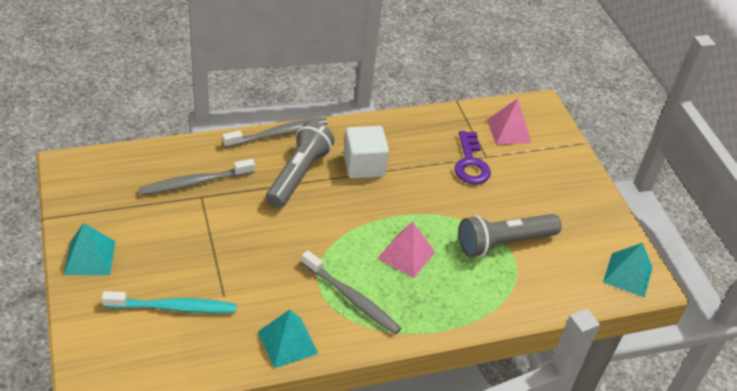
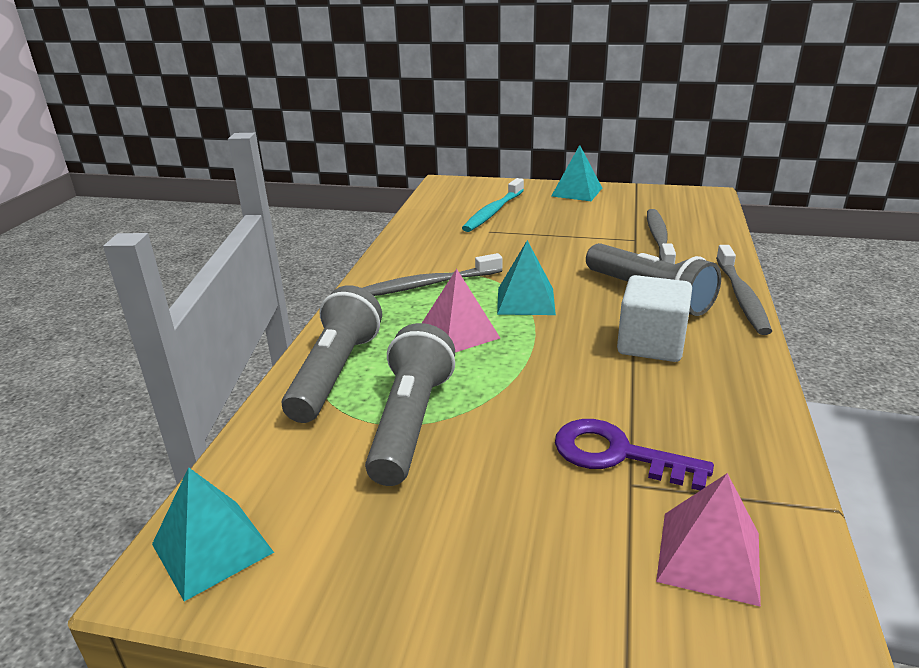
camera: 125 degrees right, 15 degrees down
(287, 342) = (407, 246): turquoise pyramid -> turquoise pyramid (525, 301)
(489, 297) = (335, 372): none -> grey flashlight

